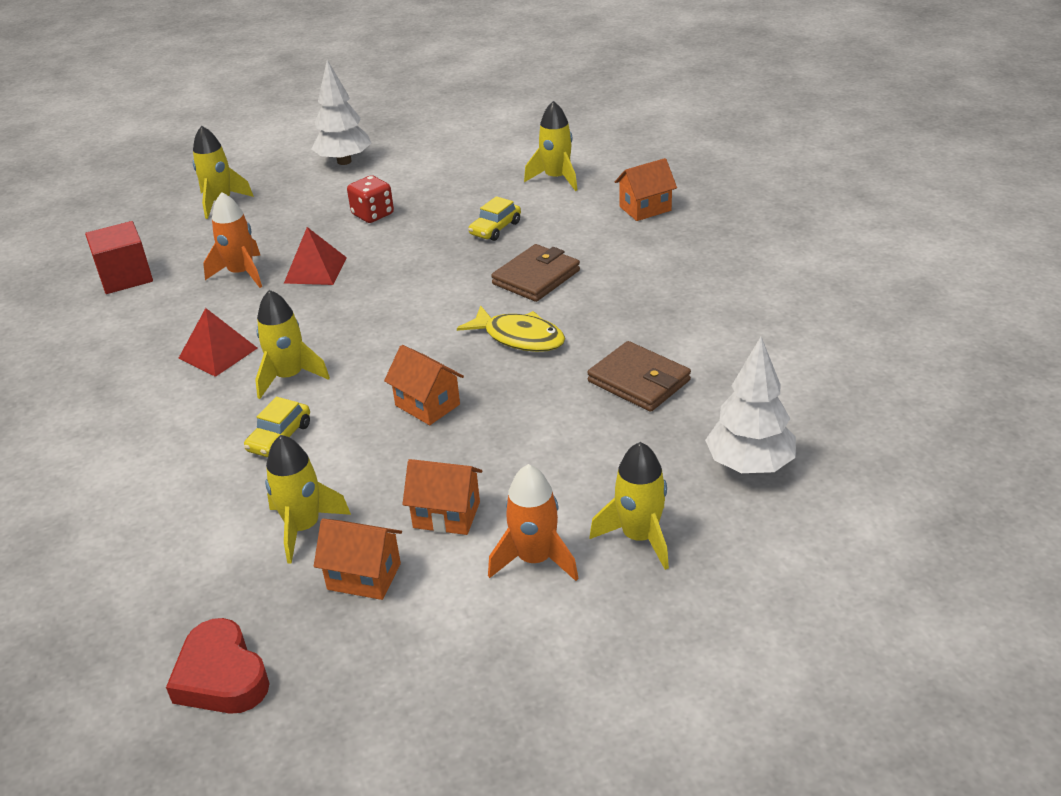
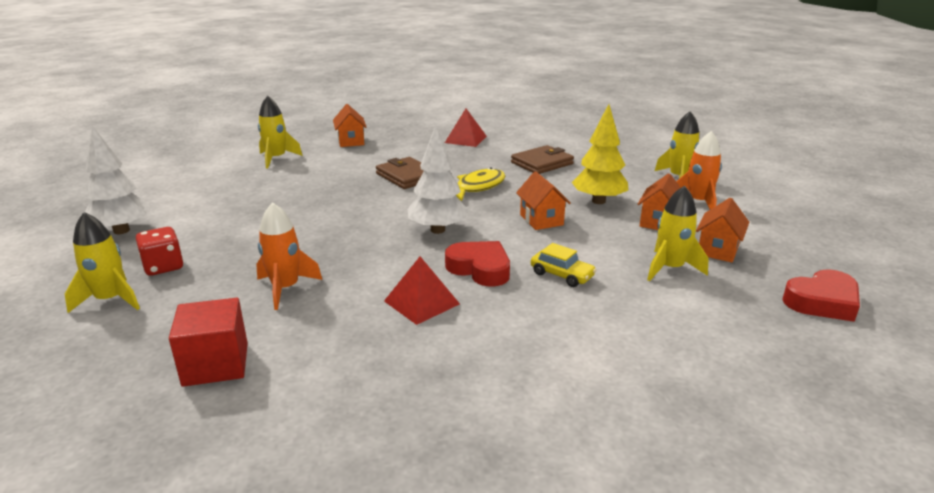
camera: 80 degrees left, 10 degrees down
(289, 377) = (480, 269): yellow rocket -> red heart
(315, 270) = (317, 252): red pyramid -> red pyramid (466, 139)
(373, 214) = (246, 223): red dice -> red dice (163, 267)
(427, 405) = (541, 220): orange house -> orange house turned 75 degrees counterclockwise
(495, 228) = (326, 182): yellow car -> none
(506, 451) = (598, 201): none -> yellow tree
(749, 465) = (624, 150): white tree -> white tree (437, 230)

